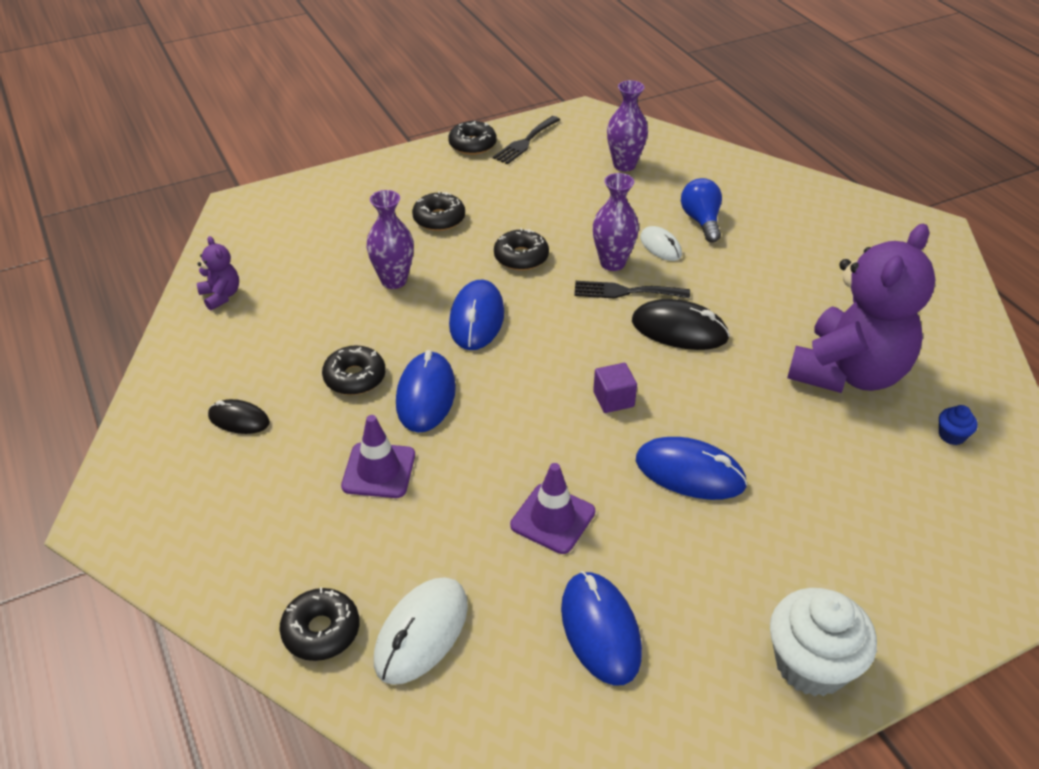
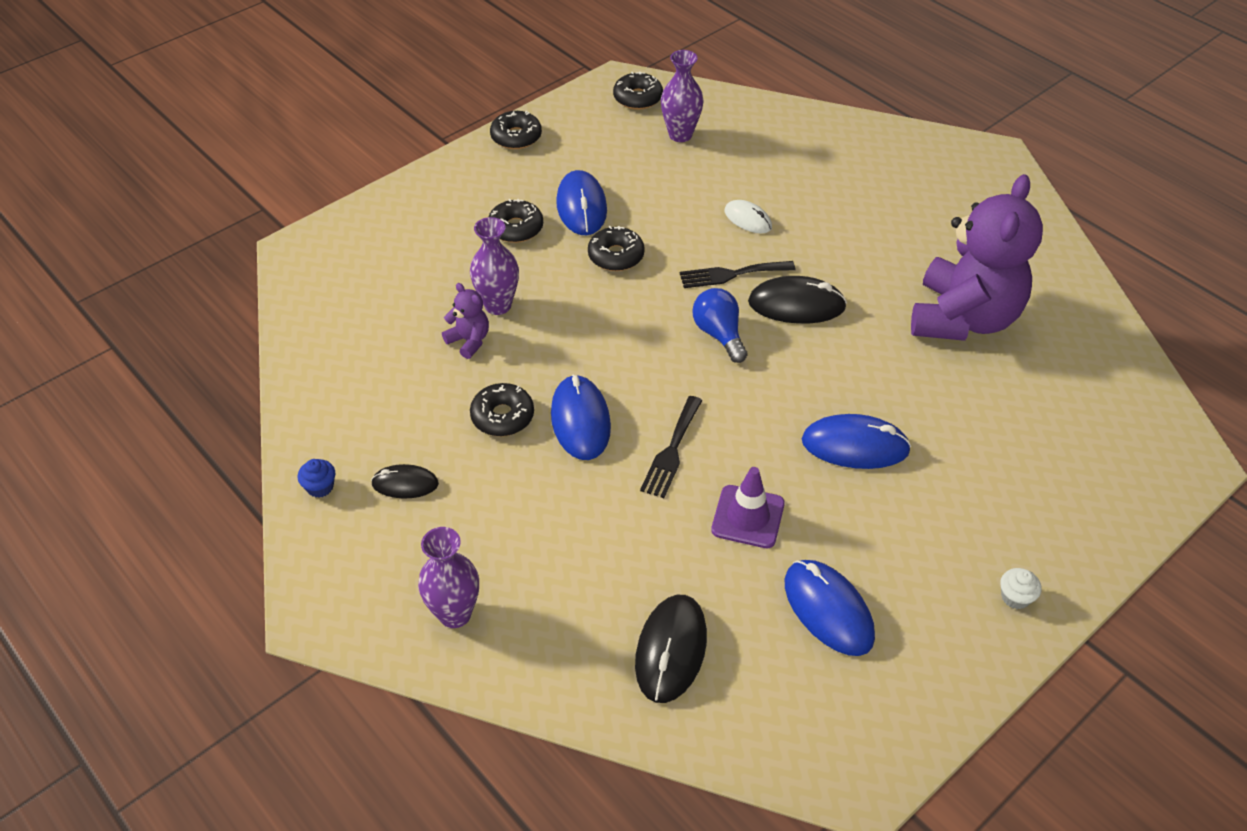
camera: 15 degrees left, 5 degrees up
(221, 296) = (325, 356): purple teddy bear -> purple teddy bear (469, 341)
(321, 631) = (578, 670): black donut -> black donut (638, 98)
(379, 470) = (566, 506): purple traffic cone -> none
(421, 633) = (671, 650): white mouse -> black mouse
(477, 319) = (598, 330): blue mouse -> blue mouse (581, 207)
(525, 142) = (570, 125): black fork -> black fork (671, 451)
(612, 263) = (708, 246): purple vase -> purple vase (455, 614)
(613, 399) = (760, 388): purple cube -> none
(701, 221) = (777, 185): blue light bulb -> blue light bulb (719, 334)
(811, 664) = (1015, 597): white cupcake -> white cupcake, size x0.44
(951, 435) = (1070, 362): blue cupcake -> blue cupcake (320, 487)

